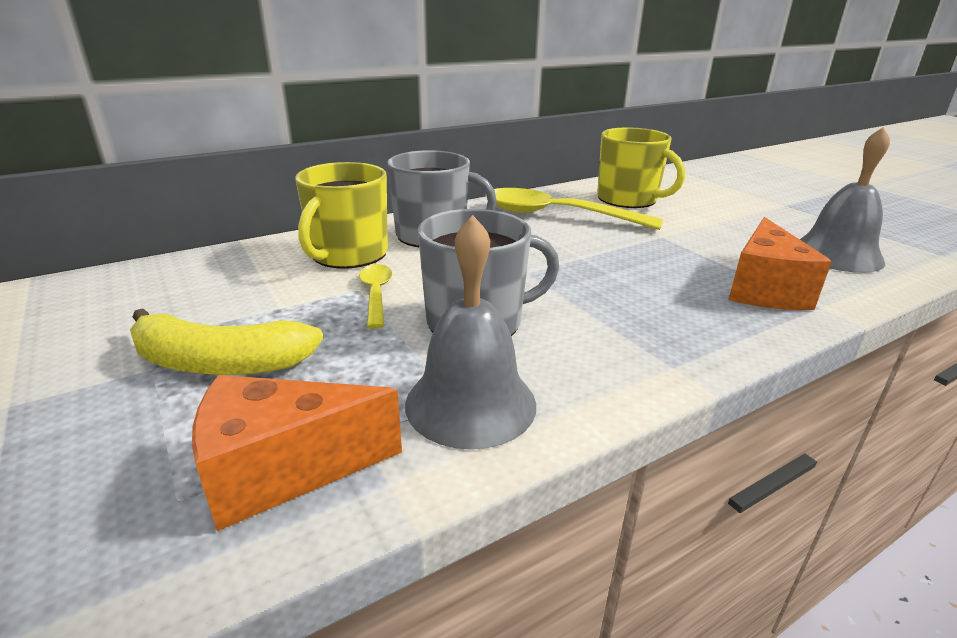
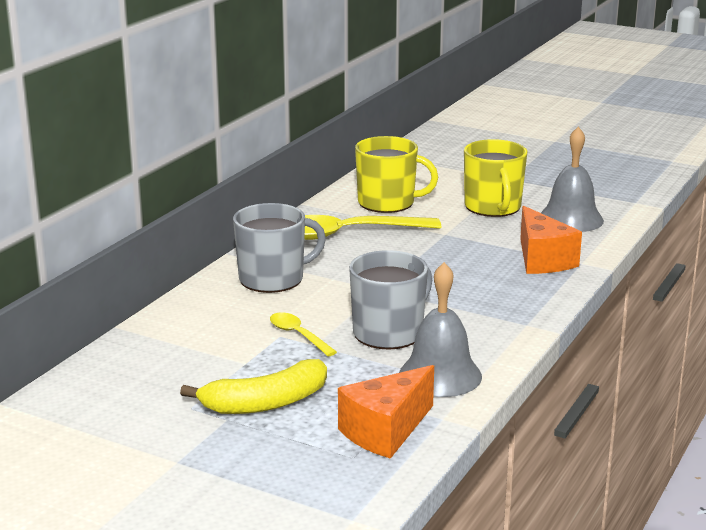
camera: 30 degrees left, 5 degrees down
(348, 254) = (230, 313): yellow mug -> yellow mug (493, 207)

